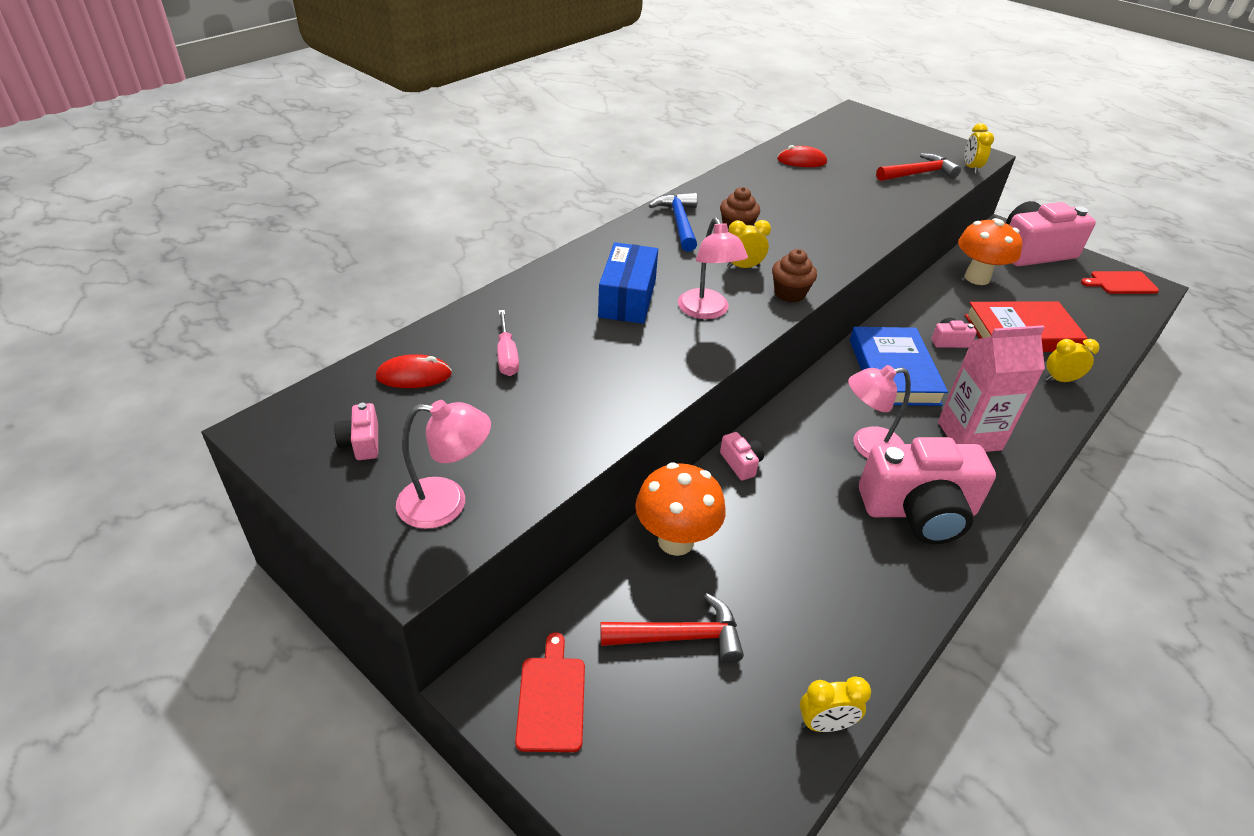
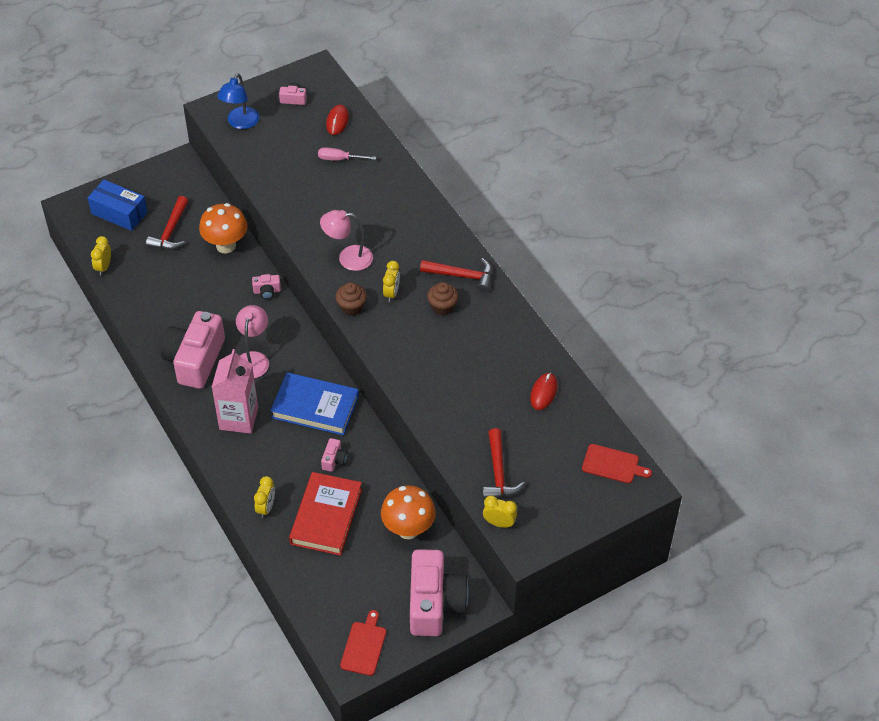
camera: 110 degrees right, 10 degrees up
(447, 503) = (240, 123): pink lamp -> blue lamp
(551, 699) = (163, 181): red cutting board -> red cutting board (612, 464)
(627, 298) = (376, 223): blue box -> blue box (119, 213)
(679, 222) = (462, 276): blue hammer -> red hammer

